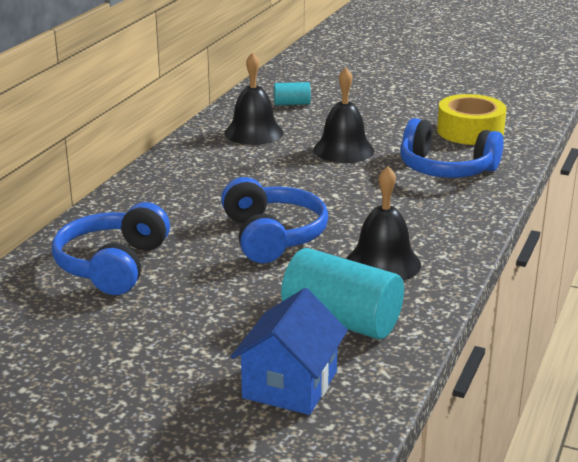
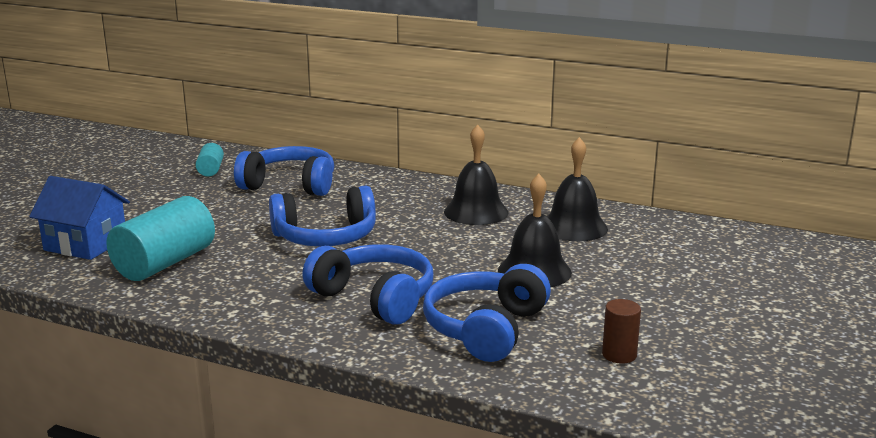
camera: 90 degrees right, 5 degrees down
(292, 104) = (672, 245): turquoise cylinder -> turquoise cylinder (210, 170)
(383, 263) = (258, 283): black bell -> black bell (476, 212)
(404, 209) = (375, 298): none -> blue headphones
(470, 131) = (619, 355): yellow tape -> brown cylinder

